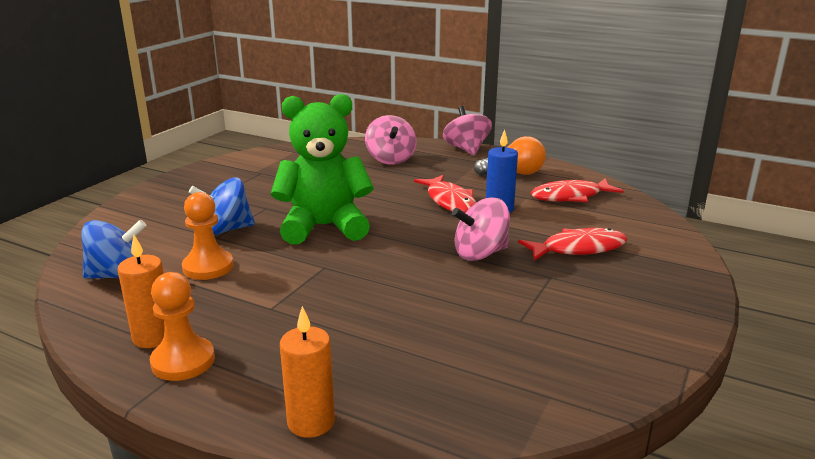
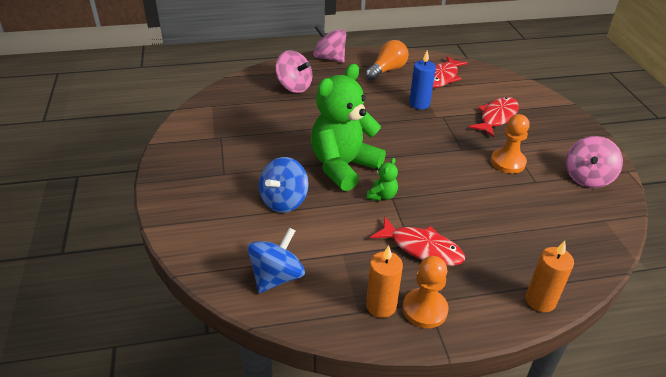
camera: 40 degrees left, 15 degrees up
(208, 267) = (324, 236): orange pawn -> orange pawn (507, 162)
(318, 261) = (382, 195): none -> green teddy bear
(449, 201) = (384, 110): red fish -> red fish (422, 248)
(480, 253) = (457, 144): pink spinning top -> pink spinning top (587, 178)

